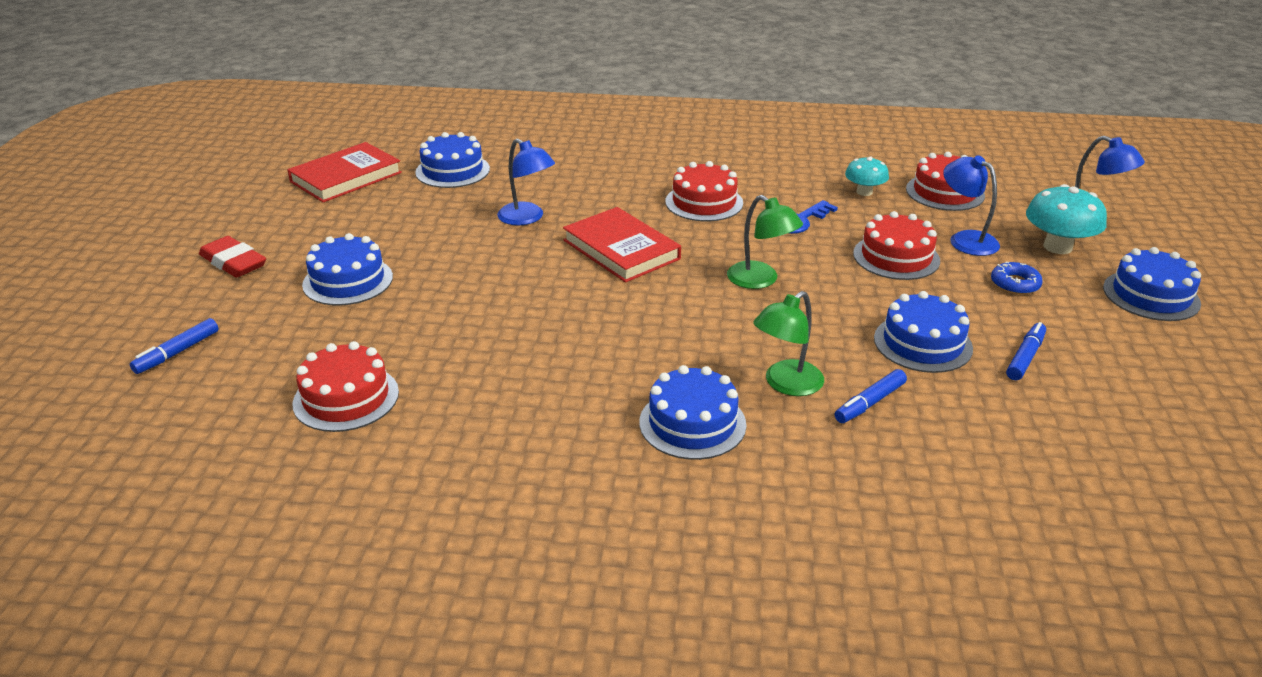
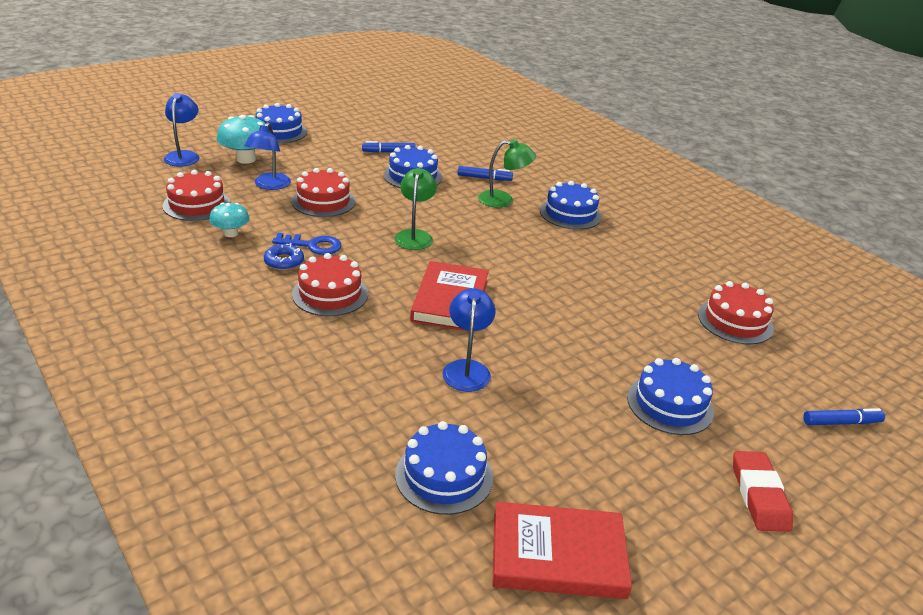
camera: 135 degrees left, 0 degrees up
(1015, 284) = (312, 164): blue donut -> blue donut (284, 262)

